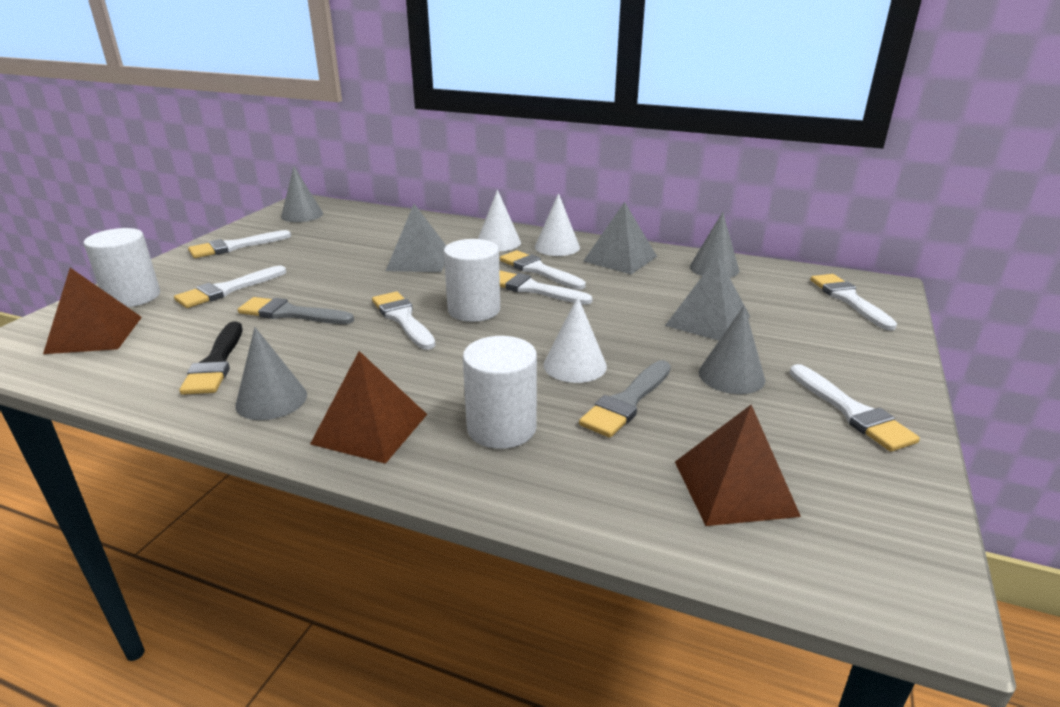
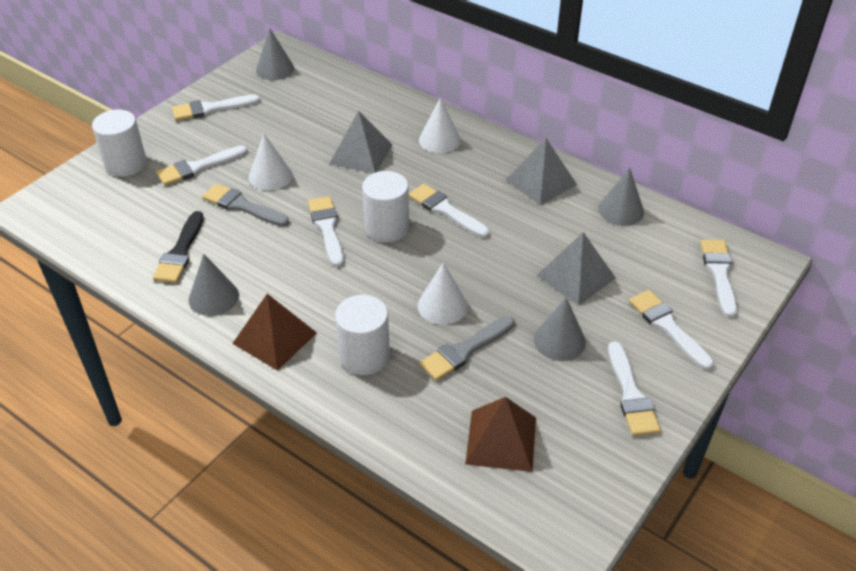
camera: 15 degrees right, 15 degrees up
(94, 334) = (97, 204): brown pyramid -> none
(538, 270) = (460, 186): white brush -> white brush (667, 327)
(557, 247) = (490, 155): white cone -> white cone (270, 176)

